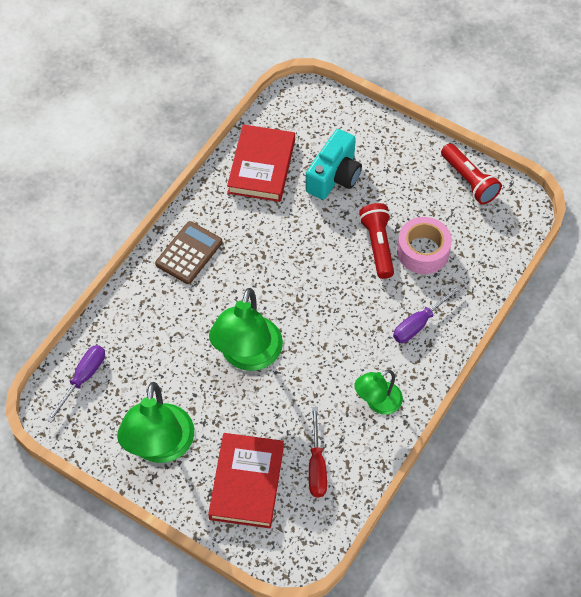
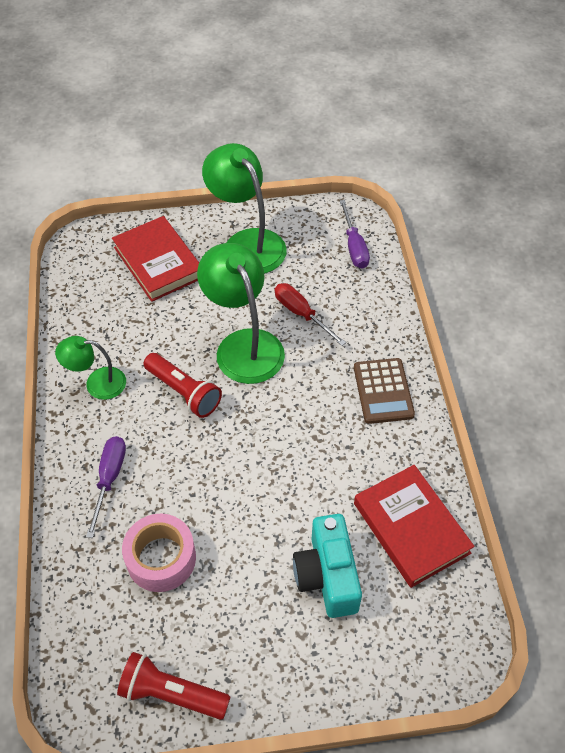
camera: 140 degrees right, 5 degrees down
(316, 466) = (112, 306): red screwdriver -> red screwdriver (301, 314)
(377, 402) = (97, 383): green lamp -> green lamp turned 105 degrees counterclockwise
(378, 245) = (214, 530): red flashlight -> red flashlight (184, 392)

